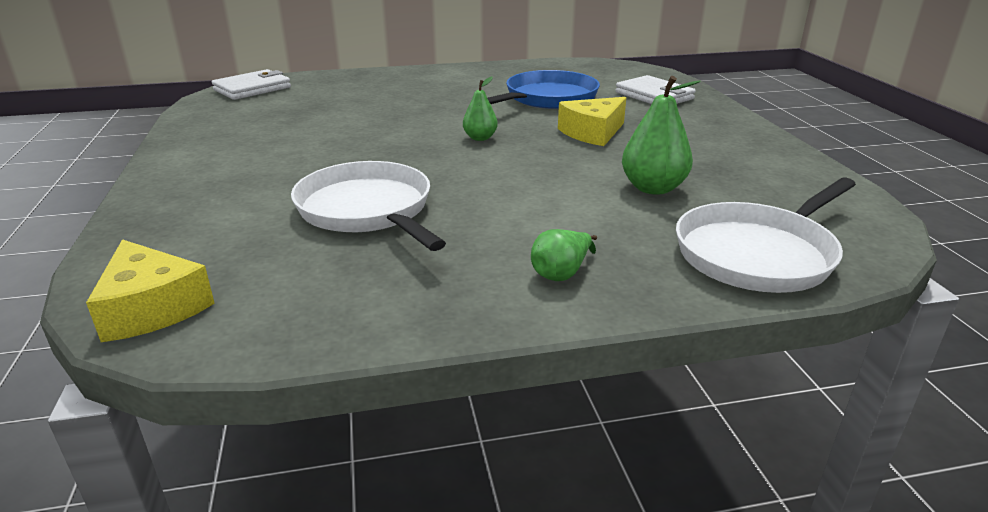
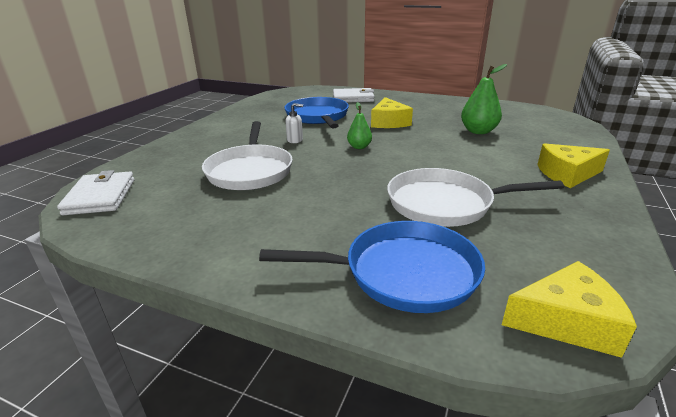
camera: 55 degrees left, 0 degrees up
(200, 218) = (403, 273): none -> blue pan
(457, 108) = (295, 140): none -> white soap dispenser
(561, 273) = (567, 174): green pear -> yellow cheese
(758, 254) = (564, 135): white pan -> white pan (250, 171)

